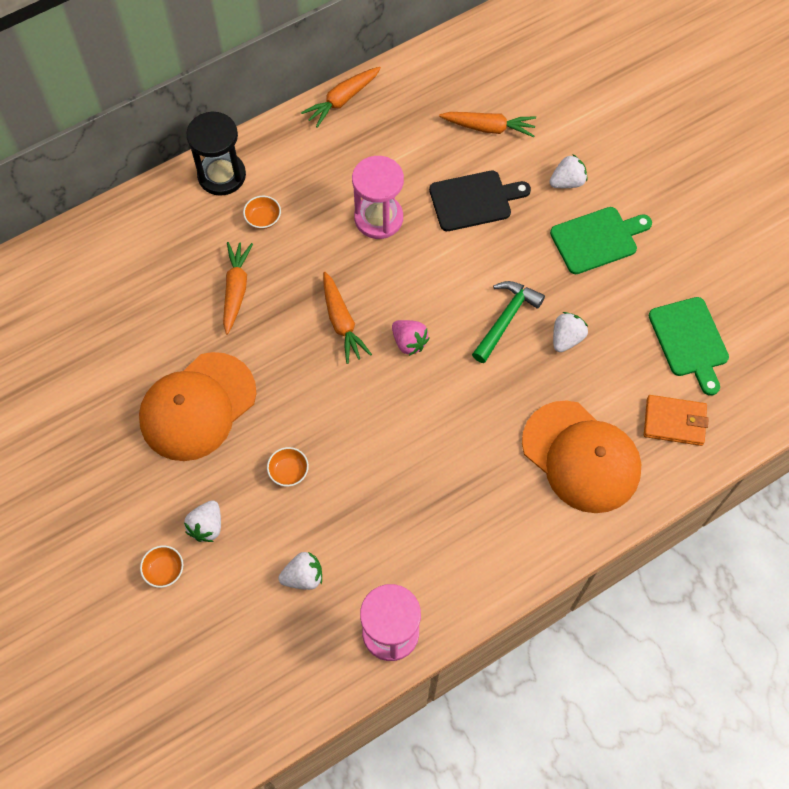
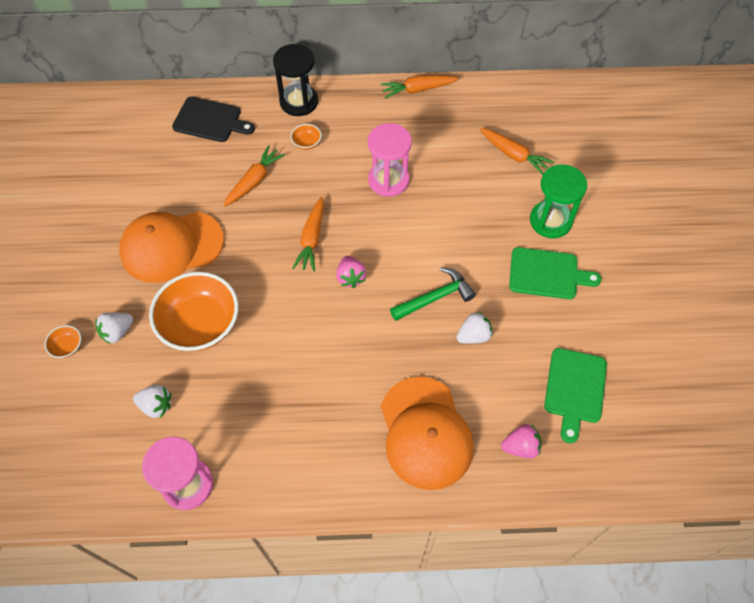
camera: 30 degrees right, 5 degrees down
(289, 471) = (200, 324): orange bowl -> orange bowl, size x2.45
(474, 200) = (468, 201): black cutting board -> black cutting board (210, 120)
(567, 182) = (550, 221): white strawberry -> green hourglass
(674, 422) = (520, 447): orange wallet -> pink strawberry

